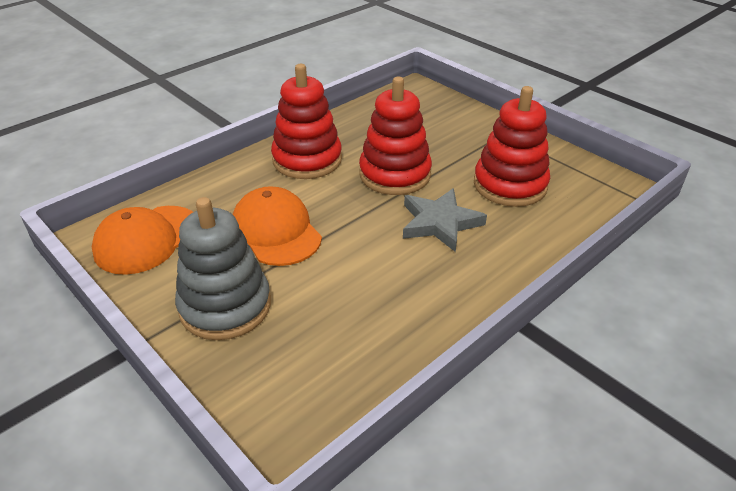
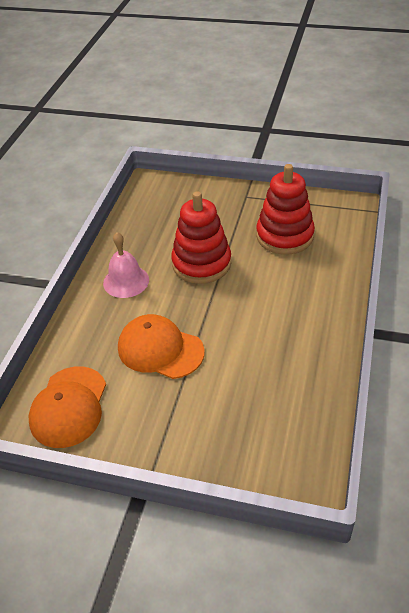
camera: 30 degrees left, 5 degrees up
(225, 306) = (181, 423): grey stacking toy -> none
(307, 160) = (126, 281): red stacking toy -> pink bell
(440, 223) = (265, 287): grey star -> none

